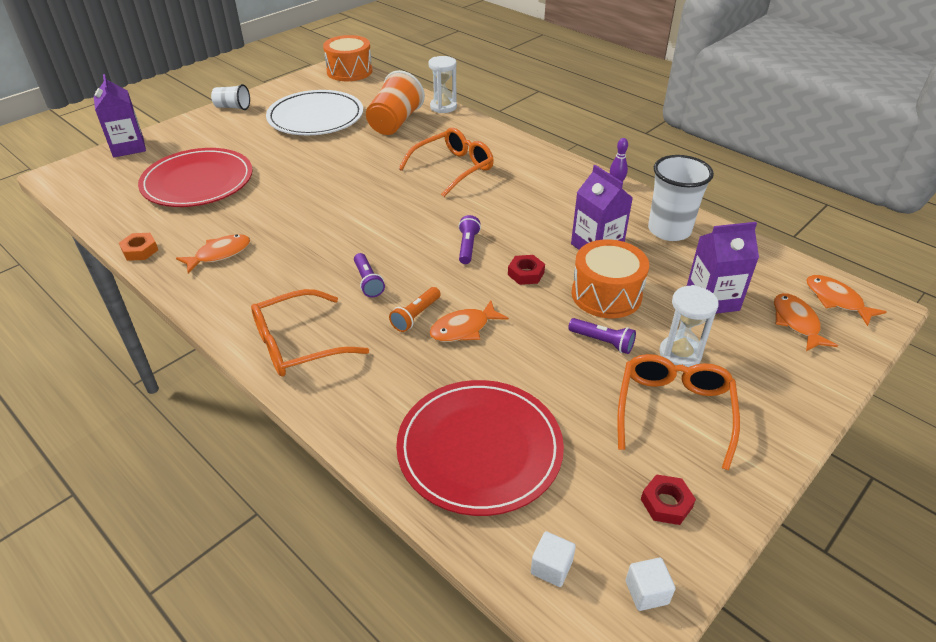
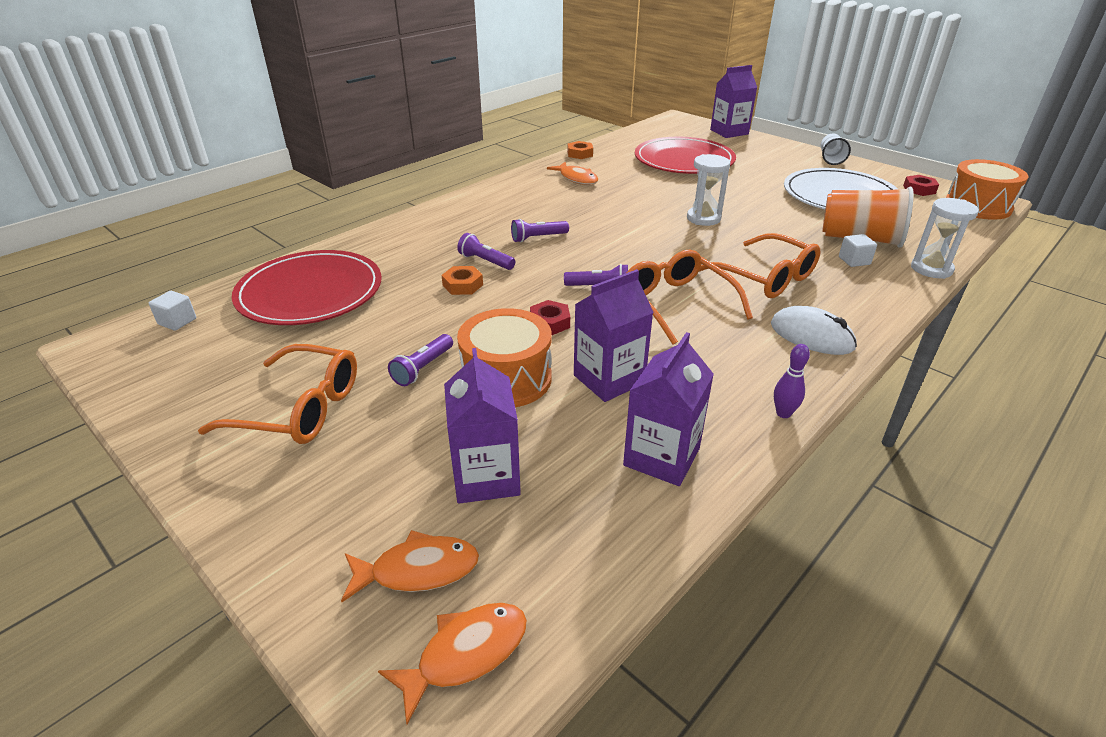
camera: 90 degrees right, 5 degrees down
(298, 344) = (458, 215): orange glasses -> orange glasses (676, 303)
(416, 316) = (485, 261): orange flashlight -> purple flashlight
(464, 328) = (463, 285): orange fish -> orange nut
(531, 163) = (811, 336): none -> white mouse
(646, 592) = (119, 365): white cube -> white cube (854, 261)
(666, 503) = (192, 387): red nut -> red nut (919, 189)
(669, 230) = (661, 457): white cup -> purple carton
(680, 354) = (385, 427): white hourglass -> white hourglass (703, 218)

